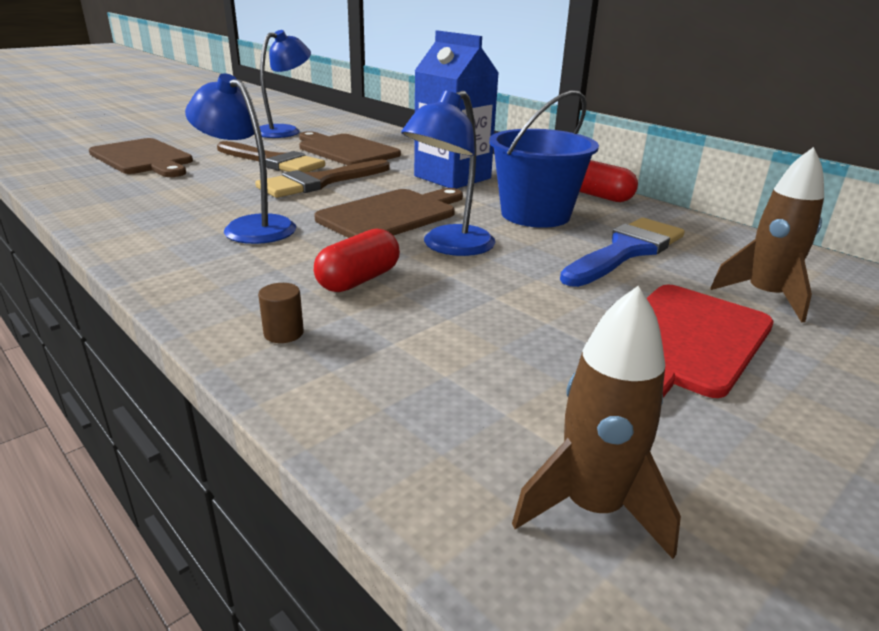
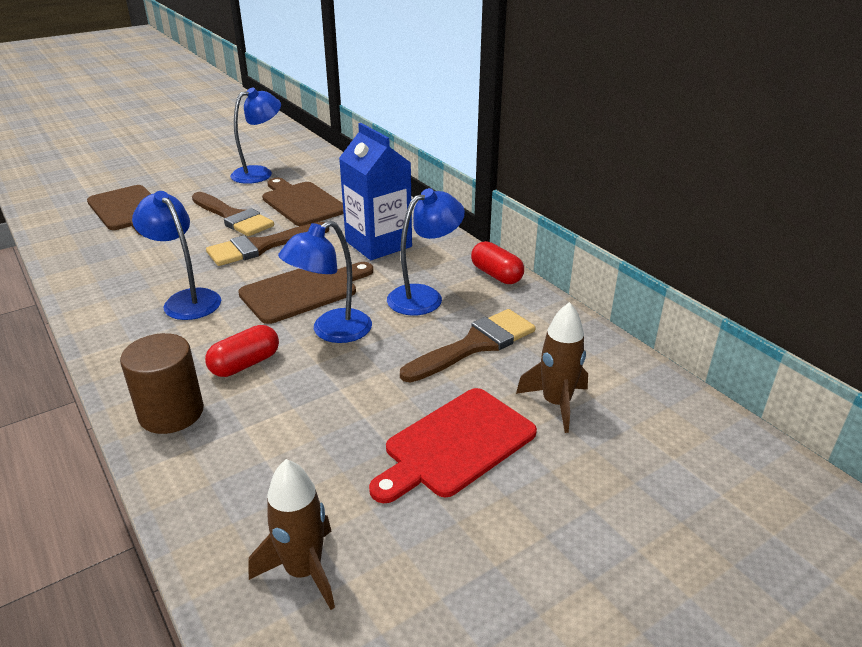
camera: 10 degrees right, 5 degrees up
(283, 333) = (171, 413): brown cylinder -> brown cylinder, size x2.26
(535, 214) = (424, 296): blue bucket -> blue lamp
(626, 251) = (475, 345): blue brush -> brown brush

